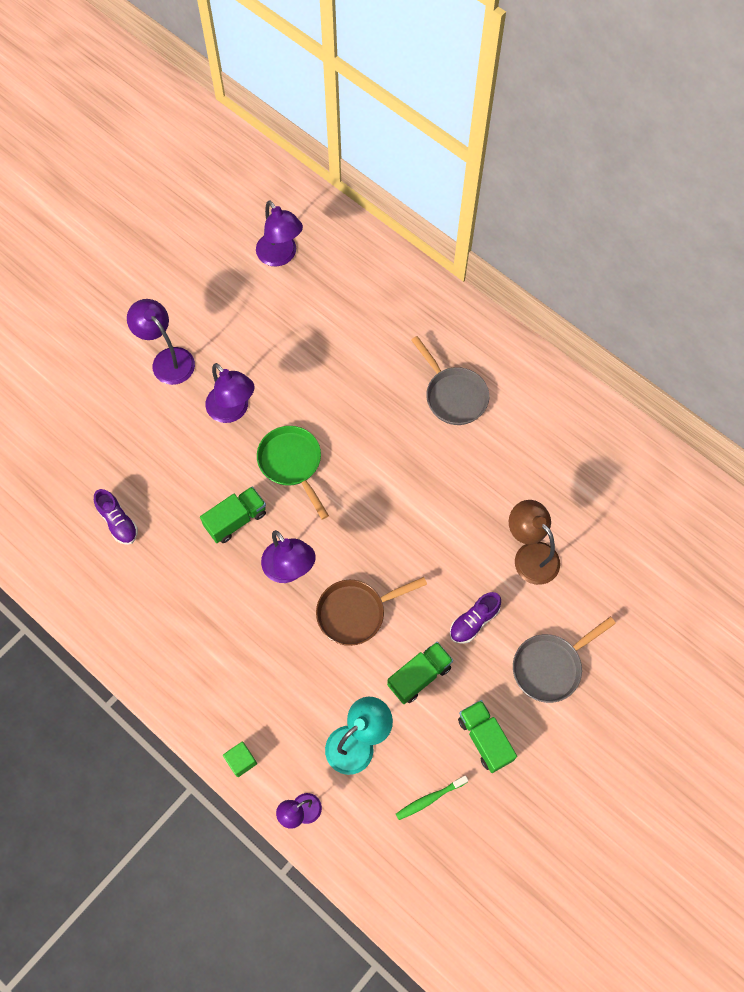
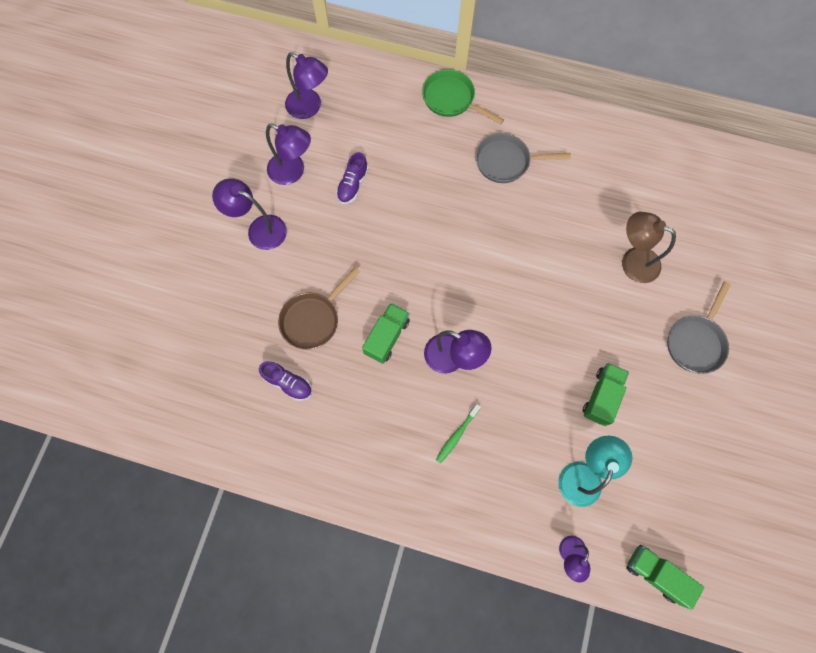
camera: 25 degrees left, 5 degrees up
(233, 411) = (336, 248): purple lamp -> purple lamp (293, 172)
(241, 761) = (498, 536): green cube -> none
(292, 463) = (408, 270): green pan -> green pan (451, 99)
(355, 612) = (524, 368): brown pan -> brown pan (313, 319)
(430, 799) = (664, 492): green toothbrush -> green toothbrush (457, 435)
(453, 395) = (506, 162): grey pan -> grey pan turned 150 degrees clockwise
(474, 621) = (619, 333): purple shoe -> purple shoe (353, 185)
(485, 739) = (678, 423): green truck -> green truck (655, 573)

